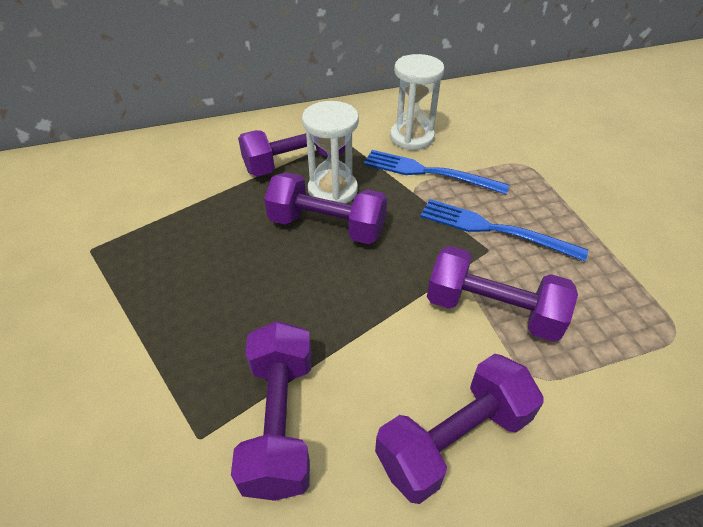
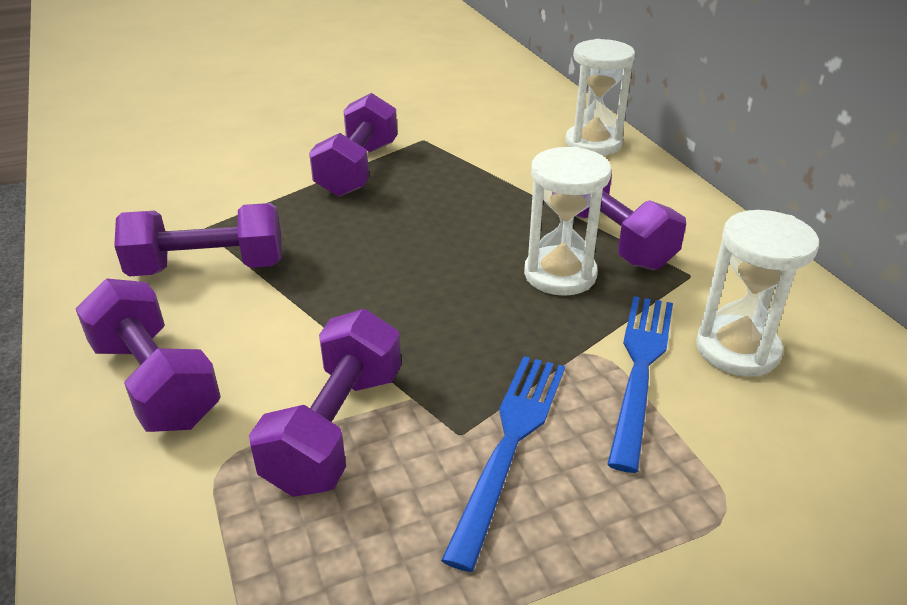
camera: 85 degrees right, 10 degrees down
(157, 150) = (593, 143): none -> white hourglass
(327, 226) = (483, 275): purple dumbbell -> purple dumbbell (358, 169)

